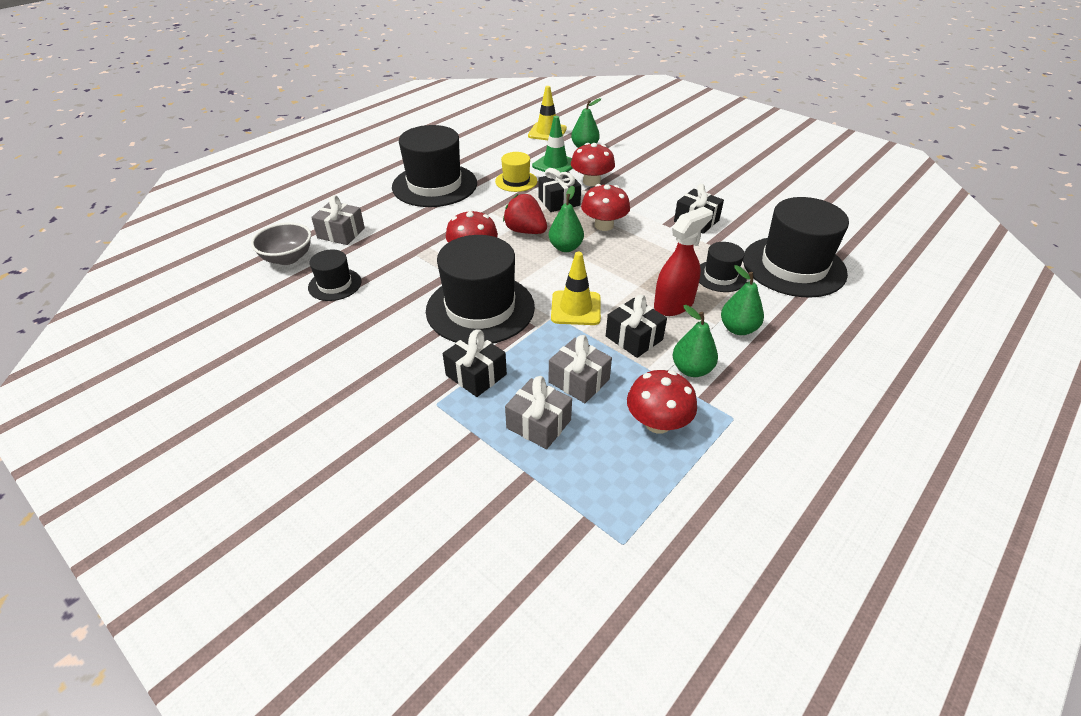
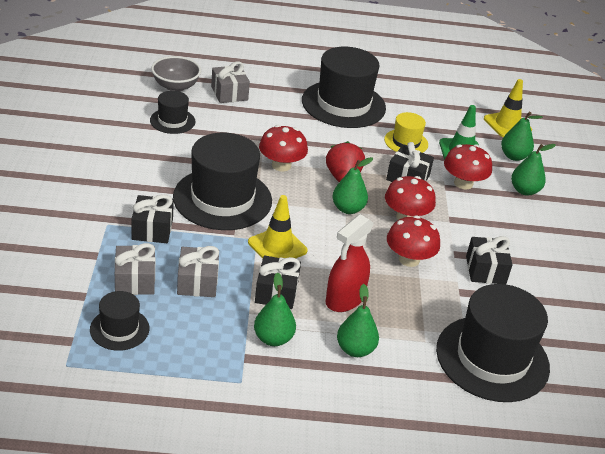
camera: 45 degrees right, 5 degrees down
(626, 162) = (524, 191): none -> green pear
(657, 423) = (194, 341): red mushroom -> red mushroom (409, 259)
(674, 304) = (344, 299): red spray bottle -> red spray bottle turned 120 degrees clockwise
(720, 276) = (417, 314): black hat -> black hat (119, 329)

